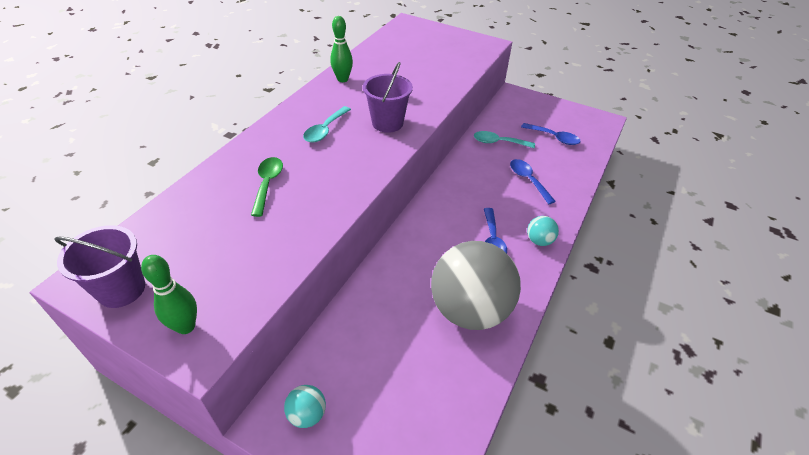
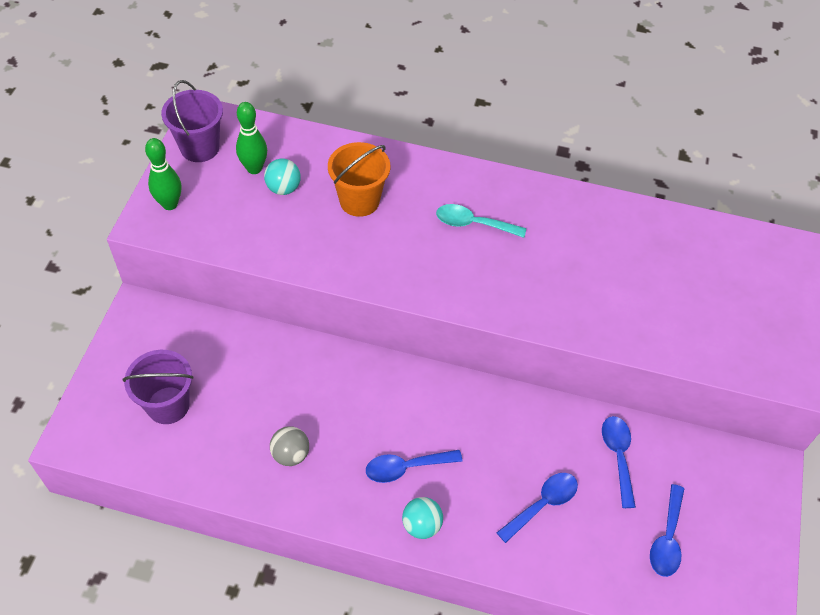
camera: 75 degrees right, 10 degrees up
(267, 184) = (359, 201): green spoon -> orange bucket
(307, 414) = (148, 336): turquoise ball -> turquoise ball (283, 188)
(342, 79) = (593, 212): green bowling pin -> green bowling pin (254, 168)
(387, 123) = (513, 283): purple bucket -> purple bucket (168, 405)
(470, 310) = (290, 454): grey ball -> grey ball, size x0.40
(498, 142) = (618, 456): turquoise spoon -> blue spoon

